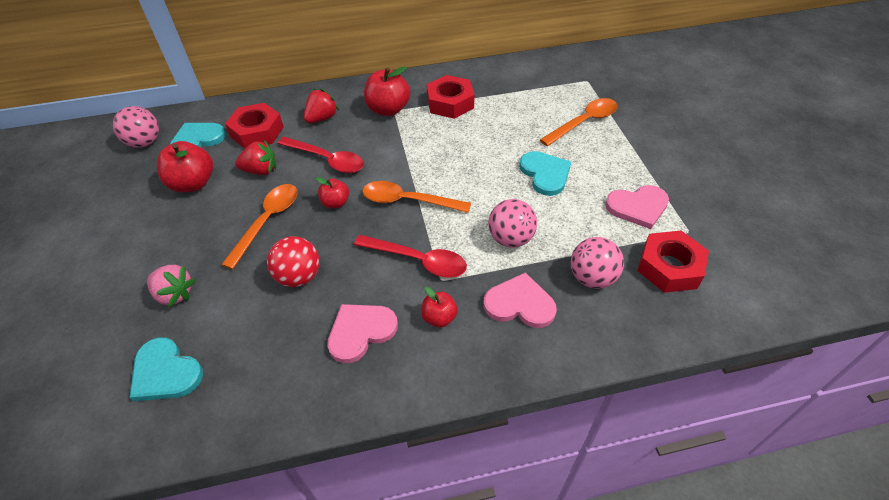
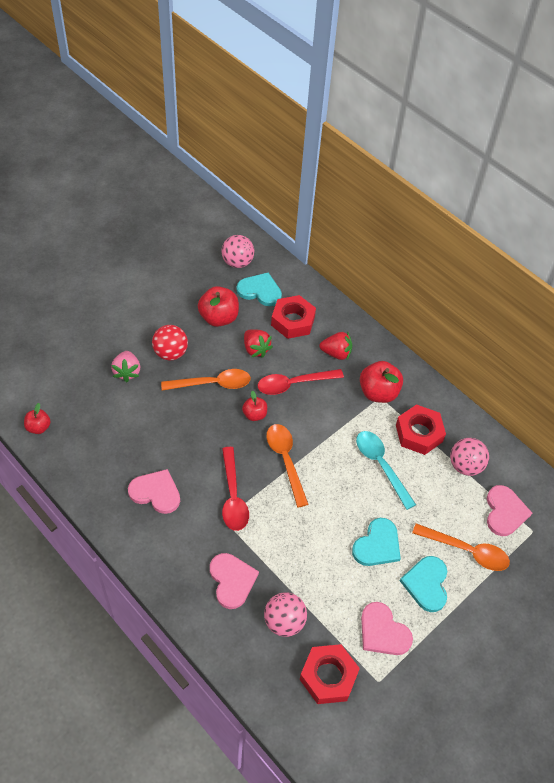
camera: 55 degrees right, 5 degrees up
(165, 372) = (74, 405): turquoise heart -> turquoise heart (426, 584)
(299, 276) = (178, 431): red ball -> red ball (170, 353)
(327, 160) = (293, 384): red spoon -> red spoon turned 75 degrees clockwise
(439, 318) = (192, 534): red apple -> red apple (38, 427)
(464, 138) = (381, 465): none -> turquoise spoon
(510, 239) = (290, 549): pink ball -> pink ball (465, 466)
(560, 87) = (505, 512): none -> pink heart

